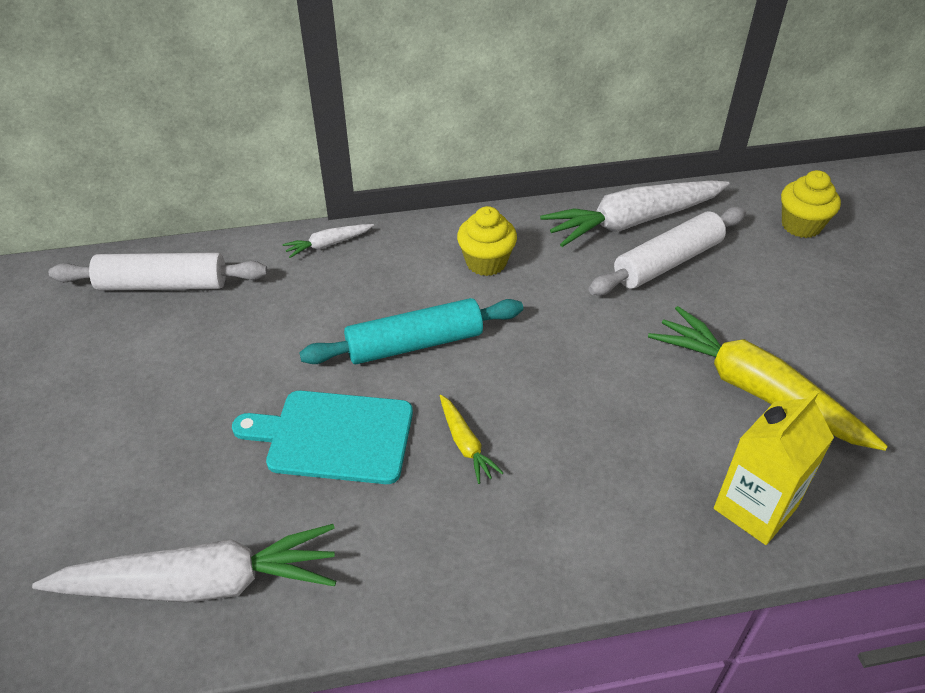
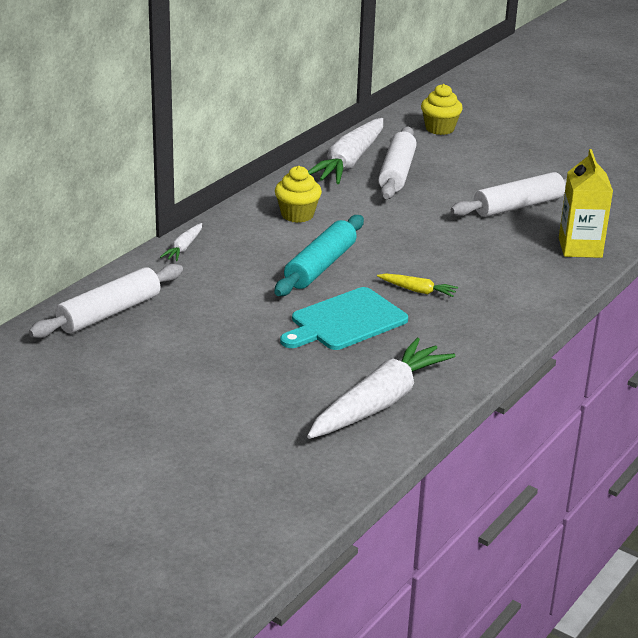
camera: 45 degrees left, 15 degrees down
(755, 390) = (518, 206): yellow carrot -> white rolling pin

